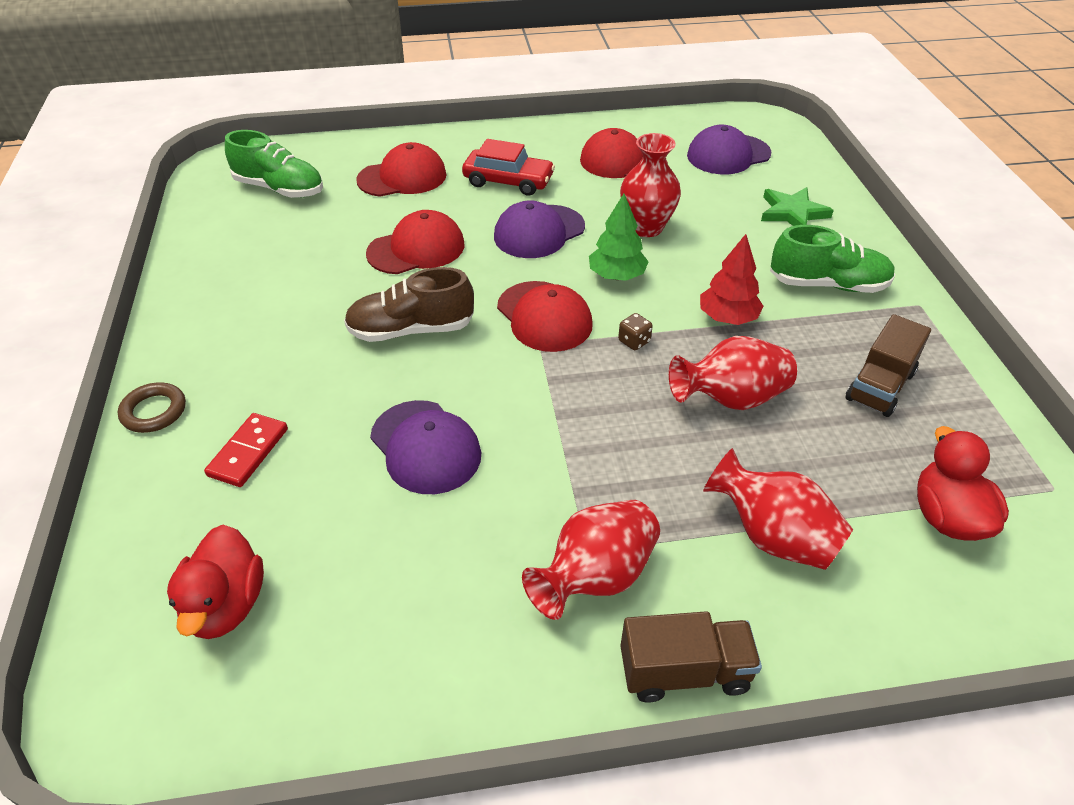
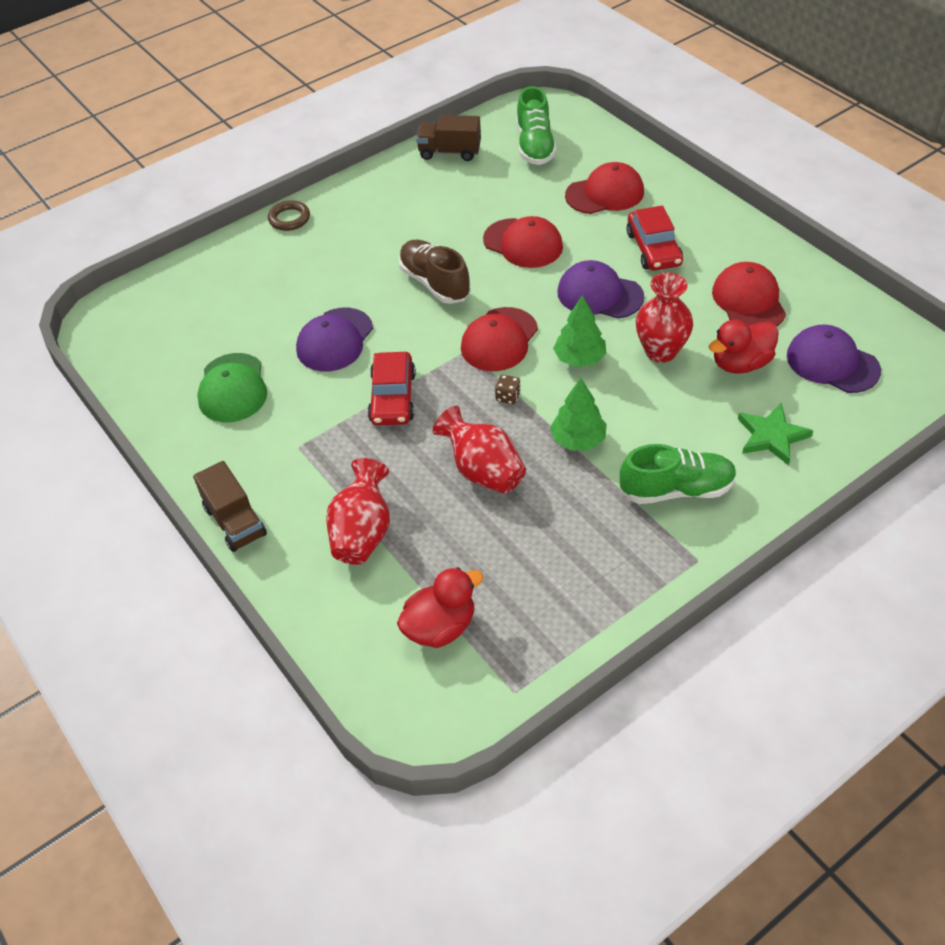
camera: 65 degrees right, 5 degrees up
(226, 605) = (180, 321): red duck -> red duck (740, 363)
(248, 452) = (283, 271): red domino -> none
(402, 177) = (605, 194): red cap -> red cap turned 60 degrees counterclockwise
(423, 586) = (232, 388): none -> green cap
(567, 430) = (392, 397): none -> red car
(595, 577) = (280, 458): red vase -> none
(727, 318) = (578, 440): red tree -> green tree
(827, 284) = (676, 490): green shoe -> green shoe turned 75 degrees counterclockwise
(880, 386) = (562, 556): brown truck -> brown truck (449, 152)

